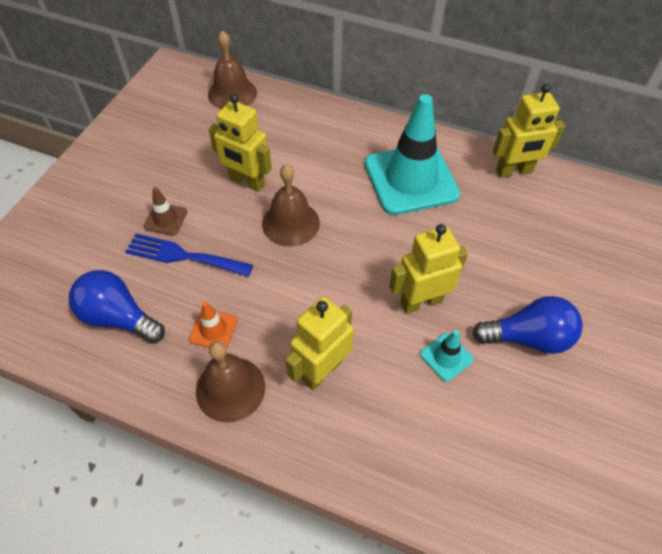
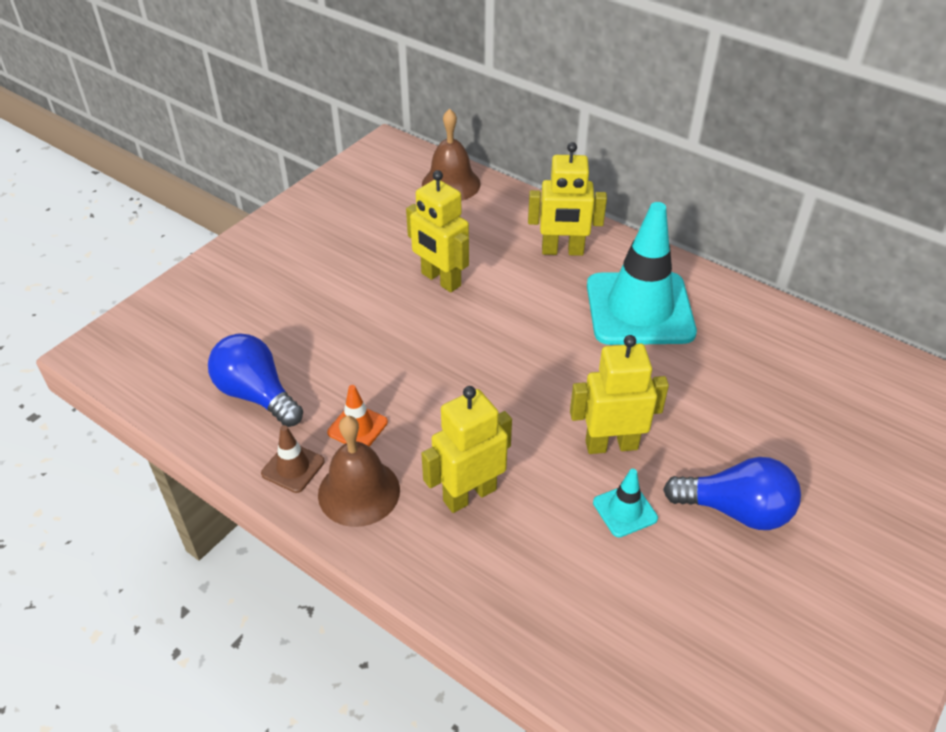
camera: 15 degrees right, 10 degrees down
(165, 219) = (337, 303): brown traffic cone -> brown traffic cone (293, 467)
(183, 256) = (345, 345): blue fork -> none
(290, 223) = (479, 332): brown bell -> none
(514, 171) = (775, 321): yellow robot -> yellow robot (562, 251)

